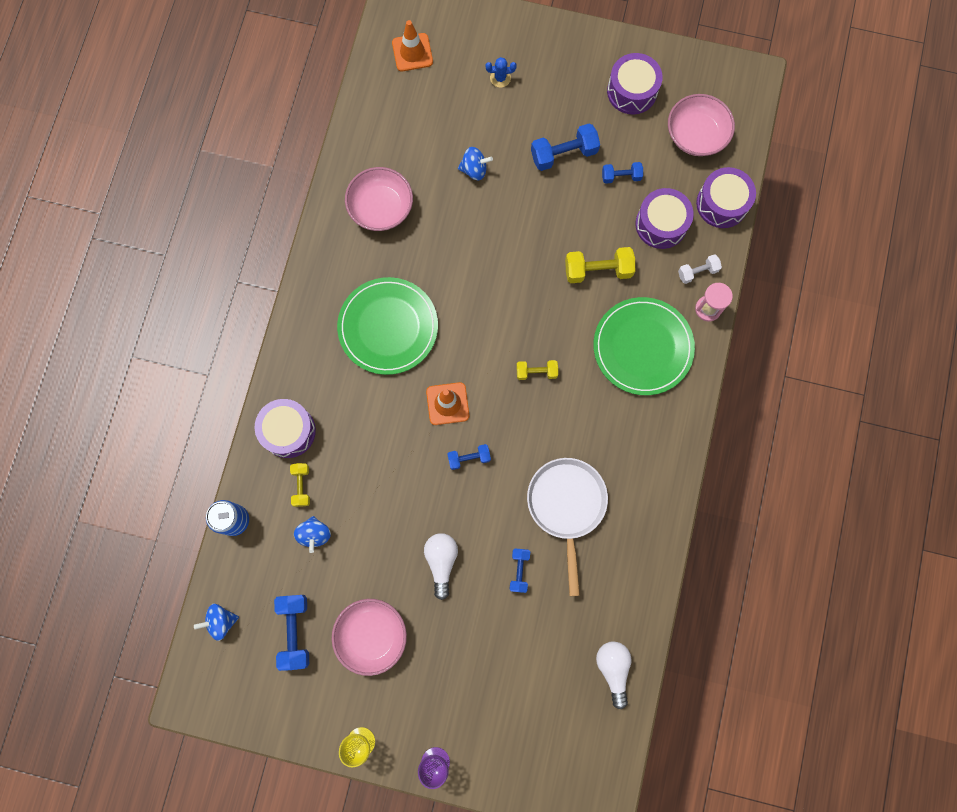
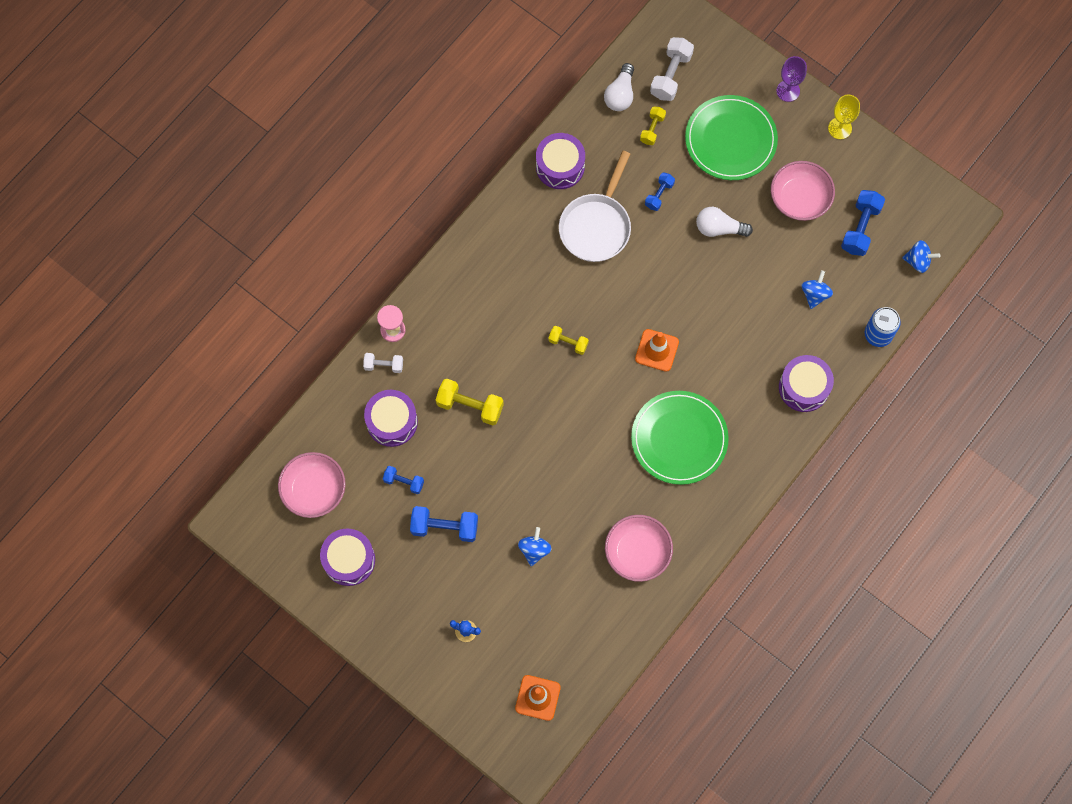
camera: 155 degrees left, 5 degrees down
(301, 486) = (810, 337): yellow dumbbell -> yellow dumbbell (652, 129)
(441, 562) = (719, 228): white light bulb -> white light bulb turned 75 degrees clockwise
(469, 458) = (659, 298): blue dumbbell -> none
(474, 170) = (534, 550): blue spinning top -> blue spinning top turned 75 degrees clockwise
(570, 719) = (670, 75): none -> white dumbbell
(642, 347) = (466, 323): green plate -> green plate (730, 139)
(722, 204) = (327, 416): purple drum -> purple drum (560, 166)

